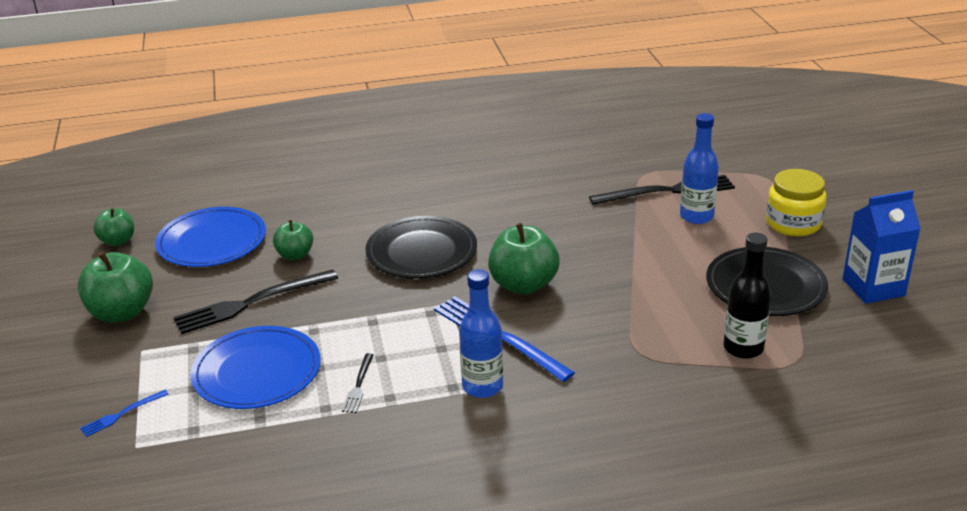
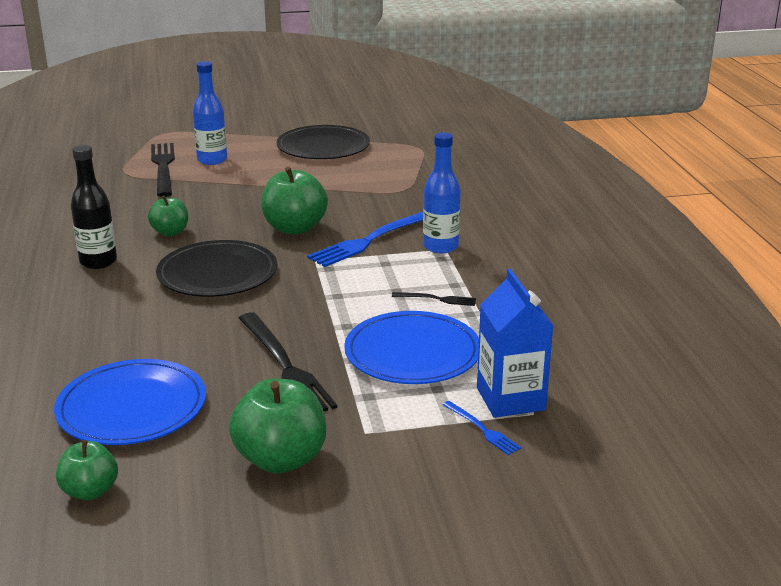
camera: 90 degrees left, 5 degrees down
(295, 255) = (193, 345): green apple -> green apple (170, 232)
(743, 348) = (400, 159): black bottle -> black bottle (98, 262)
(793, 223) = (239, 131): yellow jar -> none
(873, 287) = (334, 119): blue carton -> blue carton (510, 399)

